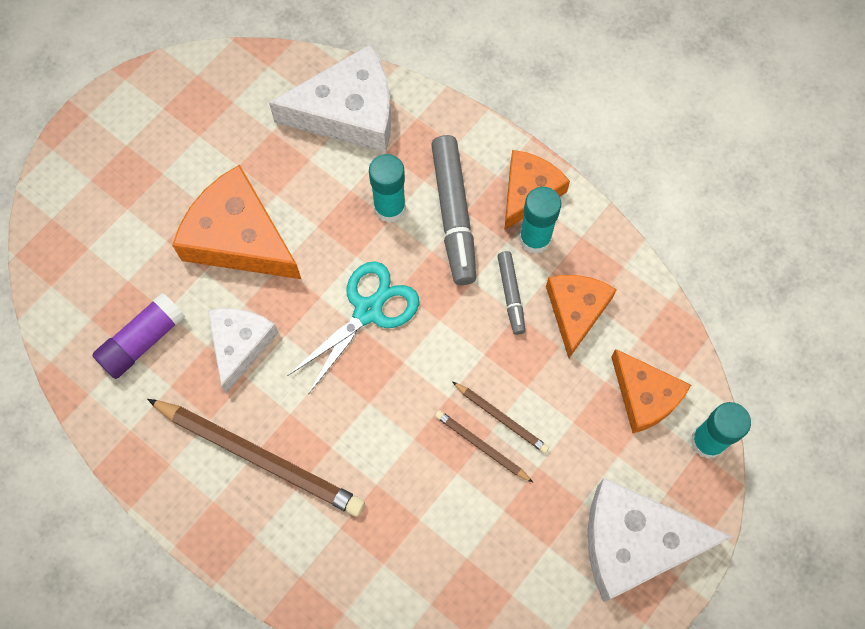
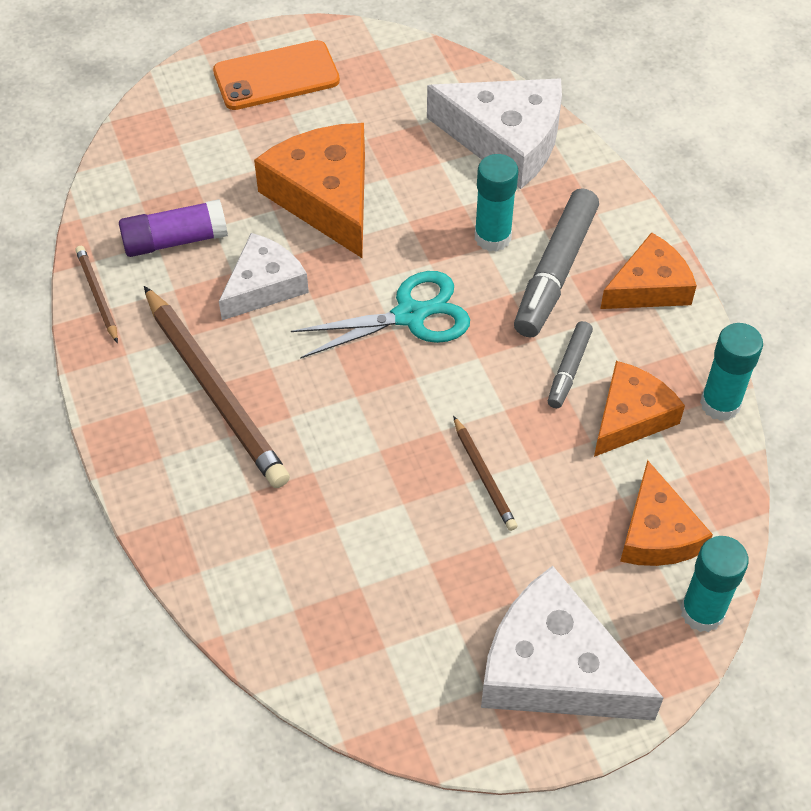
camera: 30 degrees right, 15 degrees down
(128, 142) = (276, 76): none -> orange phone
(481, 446) = (445, 491): brown pencil -> brown pencil (97, 295)
(535, 238) = (628, 331): turquoise glue stick -> turquoise glue stick (720, 404)

